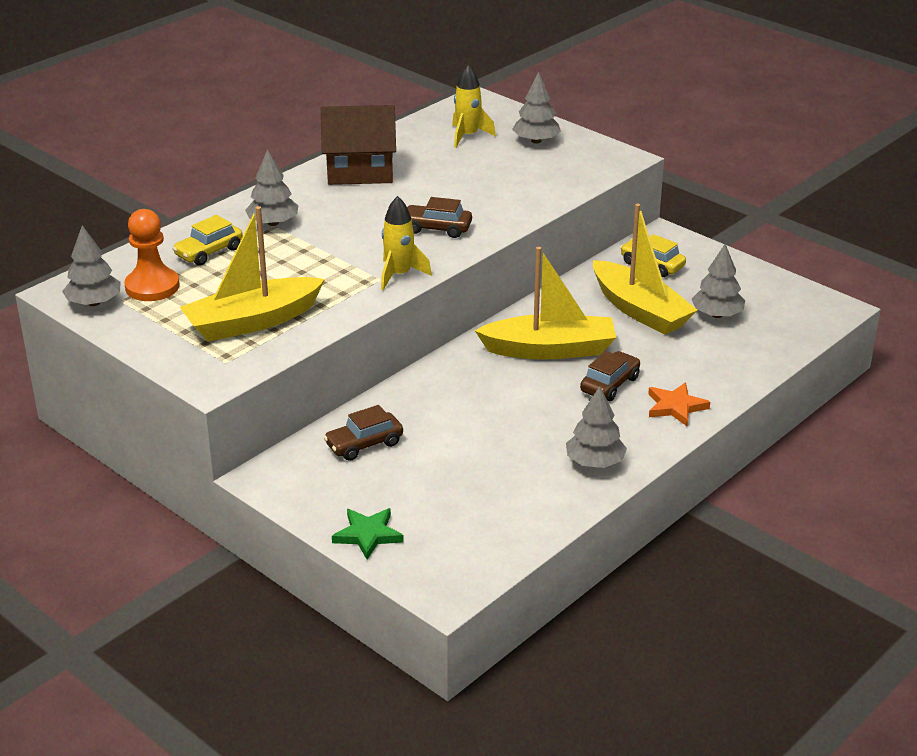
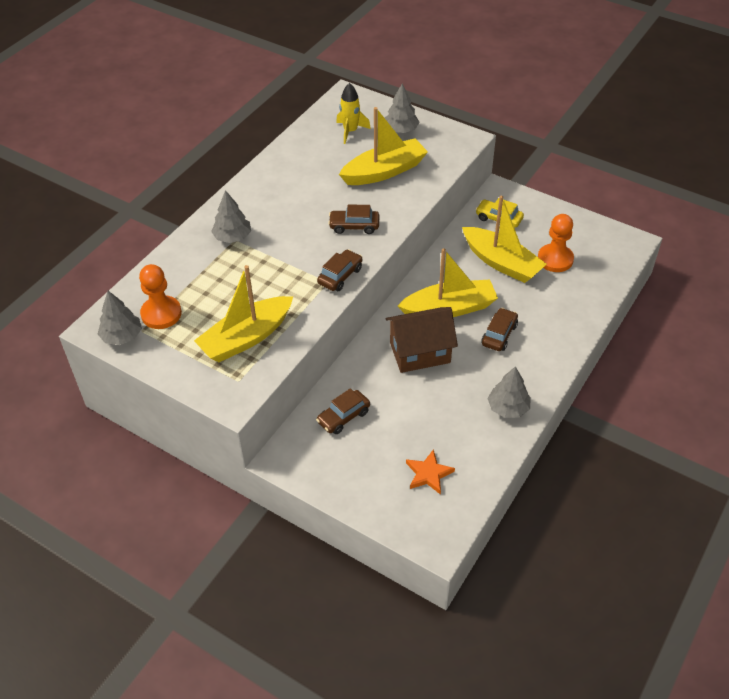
camera: 10 degrees left, 15 degrees up
(209, 252) = (193, 273): yellow car -> none
(360, 172) = (282, 177): brown house -> brown house (420, 352)
(368, 535) = (369, 500): green star -> none
(399, 275) = (340, 276): yellow rocket -> brown car
(498, 179) = (384, 171): none -> yellow boat
(675, 407) = (549, 348): orange star -> orange star (428, 474)
(717, 315) = (555, 259): grey tree -> orange pawn

